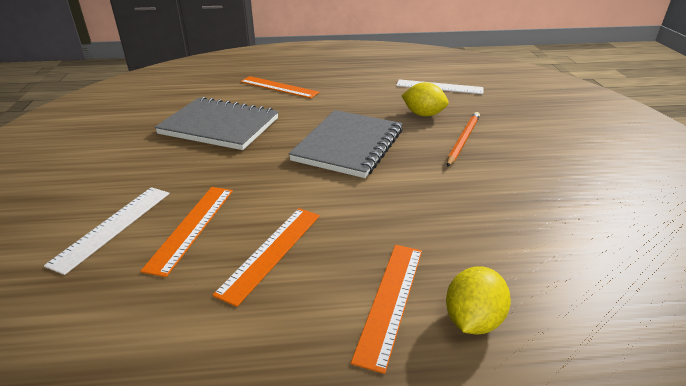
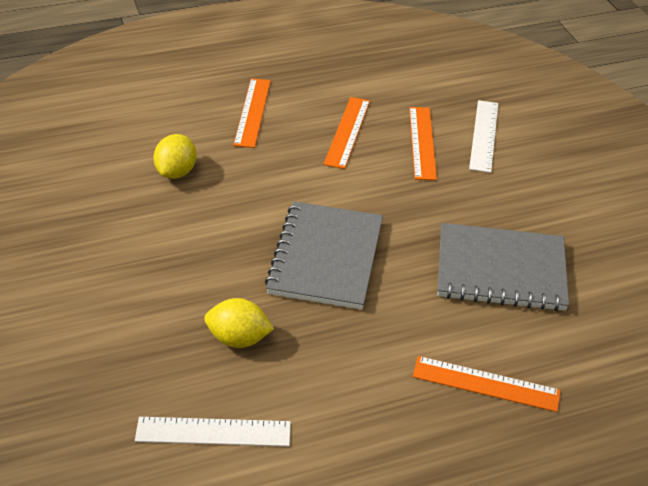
camera: 165 degrees right, 10 degrees up
(463, 140) = (186, 288): orange pencil -> none
(472, 320) = (199, 108): yellow lemon -> yellow lemon (176, 172)

